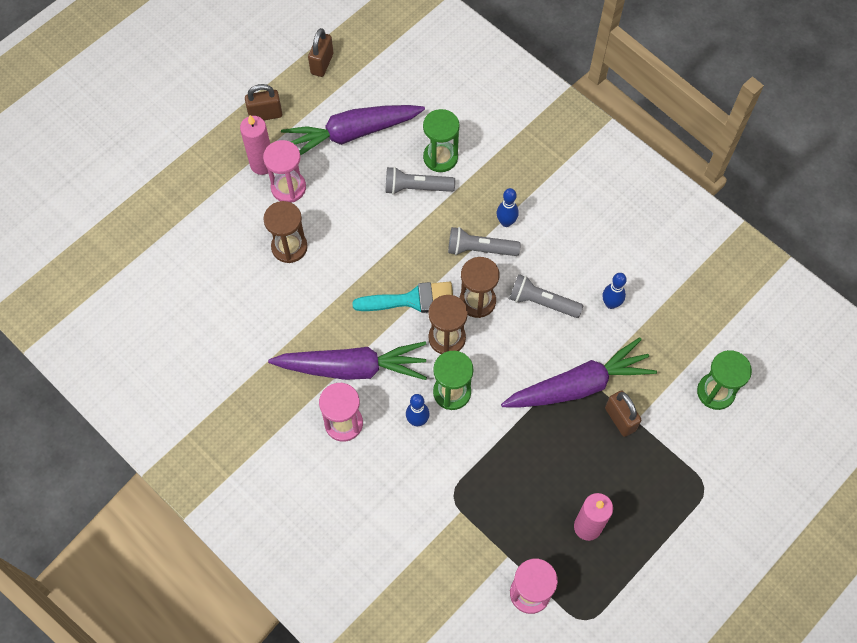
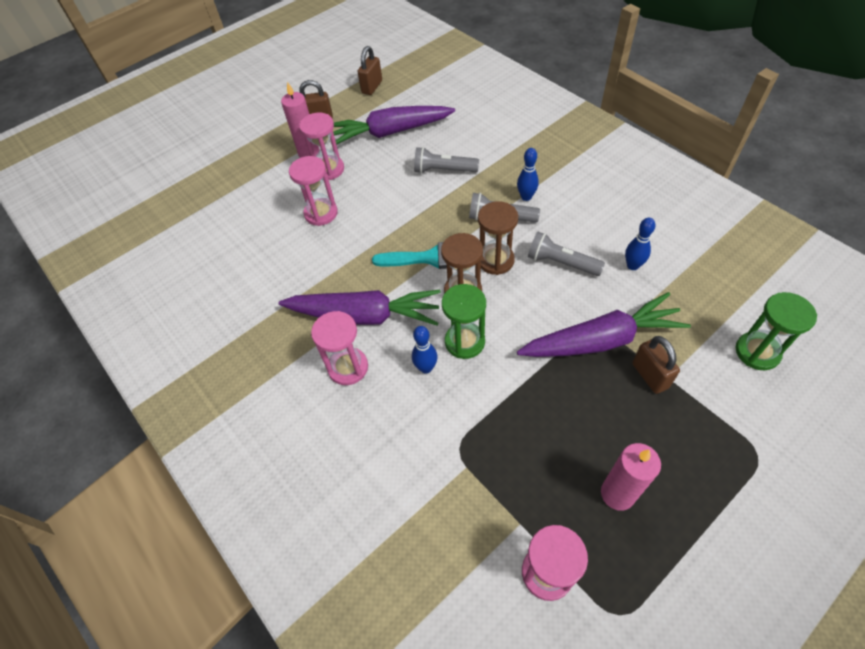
camera: 10 degrees right, 10 degrees down
(289, 247) = (321, 213): brown hourglass -> pink hourglass
(440, 157) = (467, 149): green hourglass -> none

